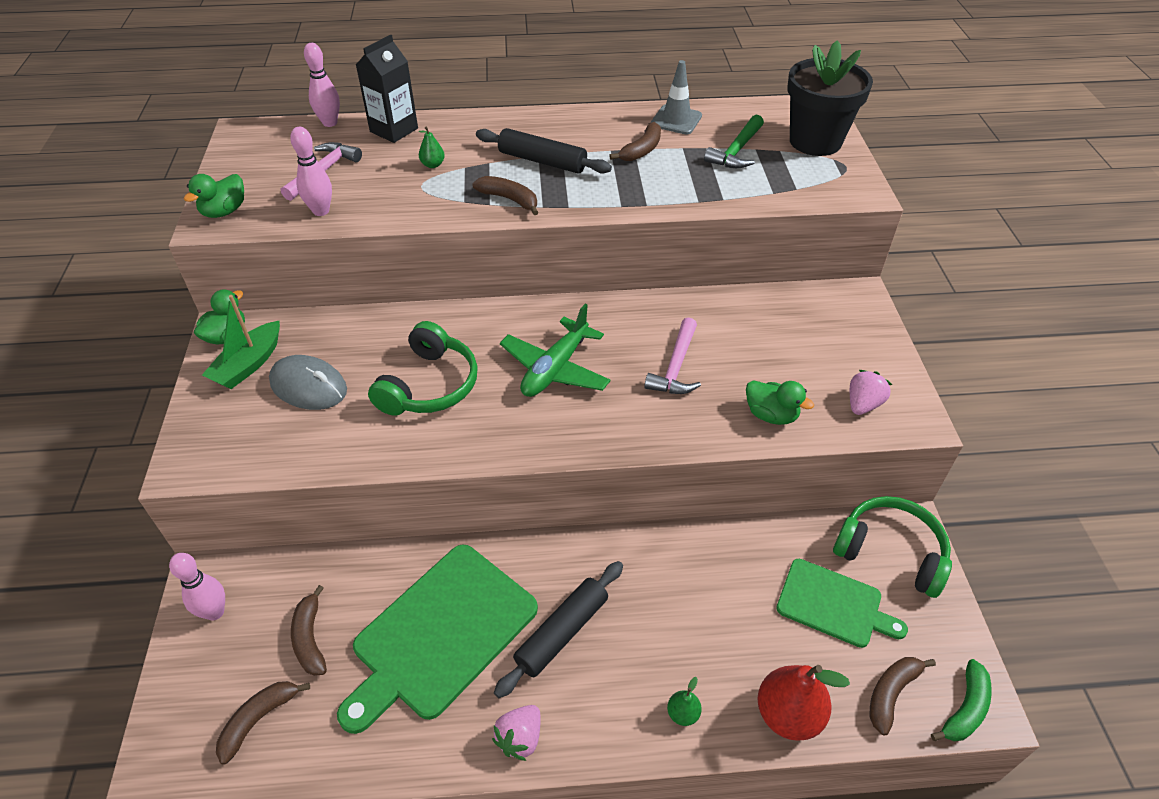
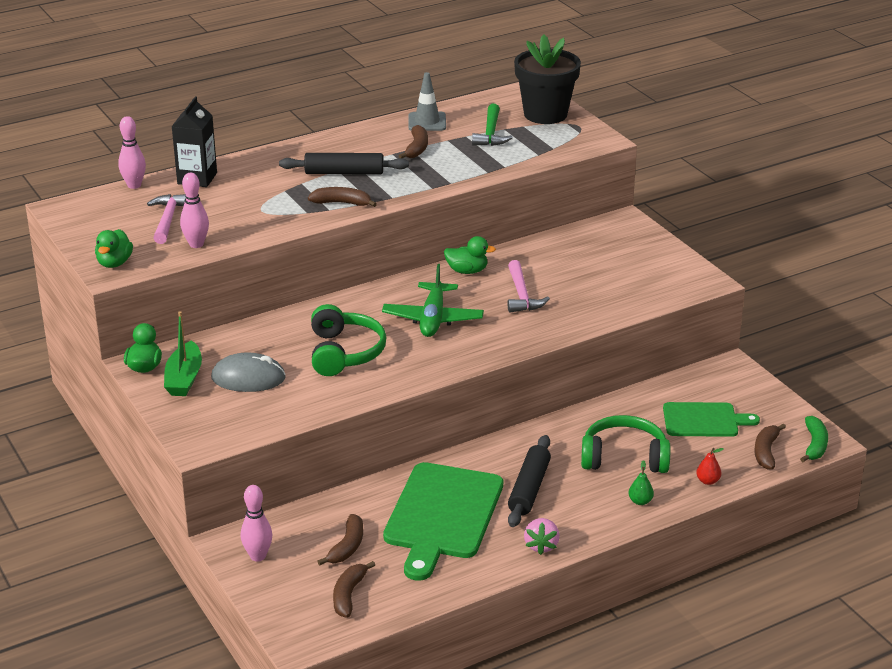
camera: 25 degrees left, 15 degrees down
(310, 638) = (347, 546): brown banana -> brown banana turned 120 degrees counterclockwise
(433, 165) = (256, 194): green pear -> none
(771, 415) = (608, 304): green duck -> green duck (467, 271)
(788, 714) = (708, 481): red pear -> red pear, size x0.48
(863, 404) = (667, 282): pink strawberry -> none
(890, 552) = (725, 383): green headphones -> green headphones (624, 457)

